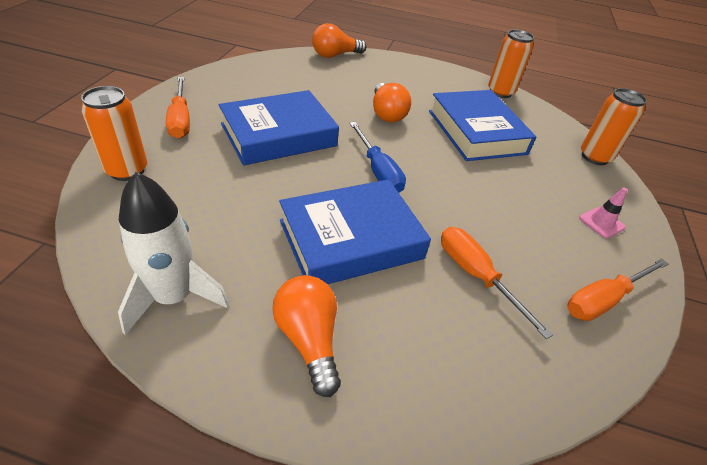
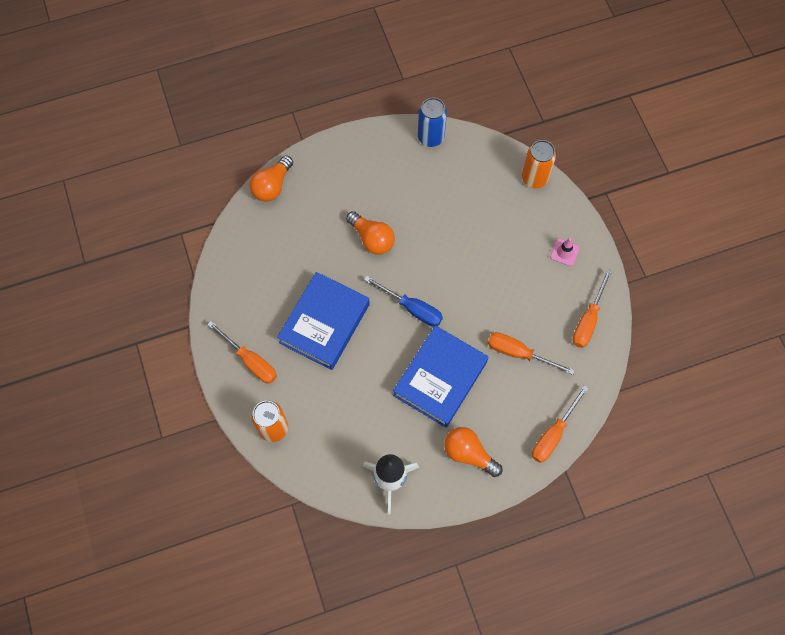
camera: 30 degrees left, 25 degrees up
(462, 404) = (553, 434): none -> orange screwdriver
(476, 132) = (444, 211): blue book -> none
(500, 92) = (430, 137): orange can -> blue can

